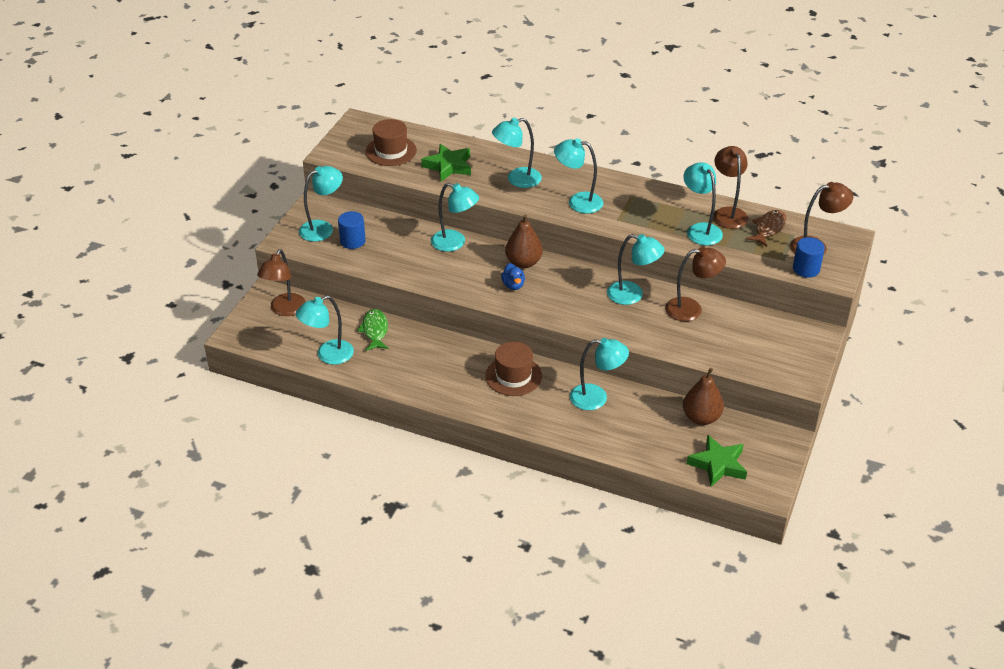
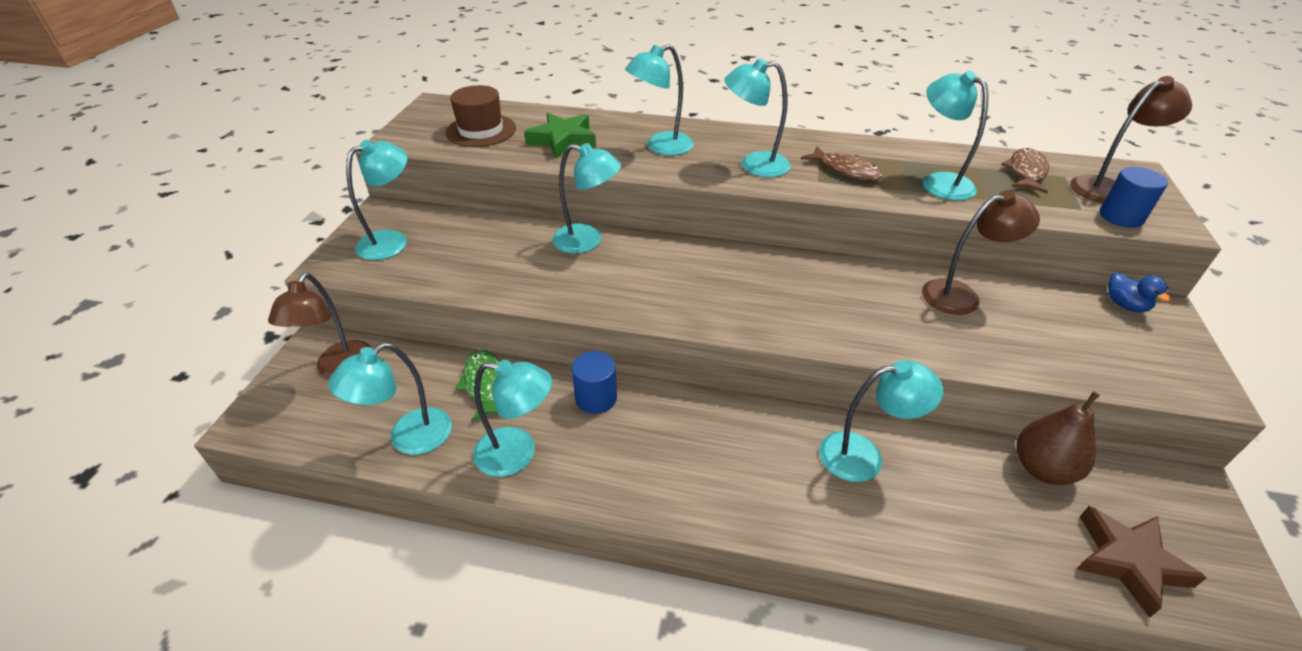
camera: 10 degrees left, 0 degrees up
(352, 241) = (437, 254): blue cylinder -> blue cylinder (596, 398)
(513, 285) = (688, 290): blue duck -> blue duck (1125, 305)
(513, 376) = (719, 434): brown hat -> none
(523, 263) = (693, 257): brown pear -> none
(632, 295) = (867, 284): turquoise lamp -> turquoise lamp (517, 454)
(641, 213) = (846, 170): none -> brown fish
(718, 464) = (1128, 561): green star -> brown star
(728, 213) = (960, 160): brown lamp -> none

